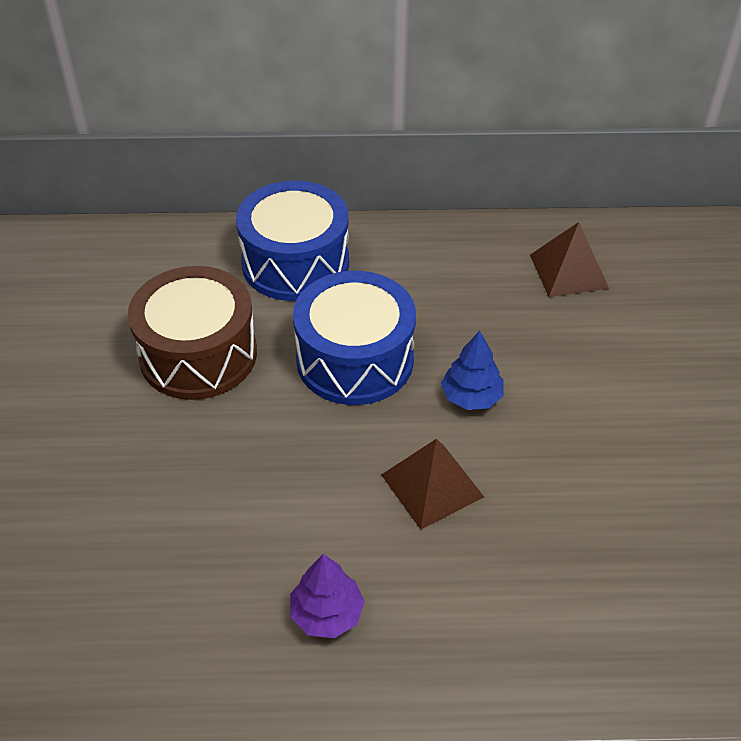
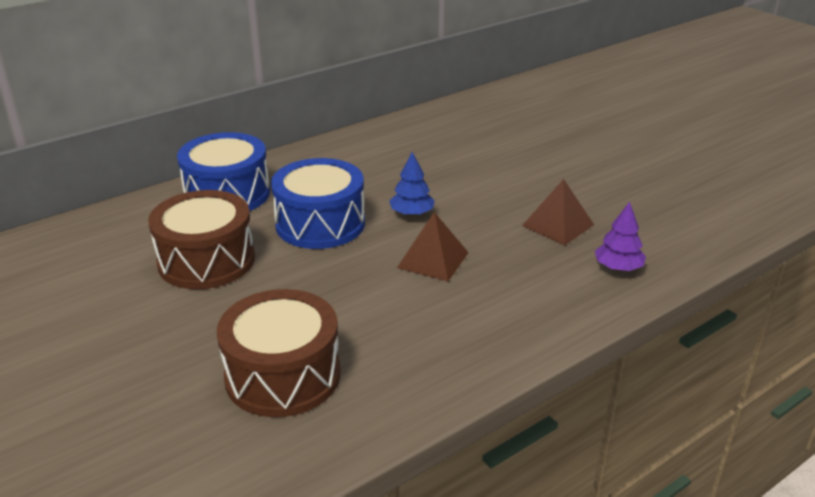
camera: 35 degrees left, 15 degrees down
(141, 562) = (283, 375): none -> brown drum
(327, 614) = (435, 342): purple tree -> purple tree (618, 268)
(568, 271) = (407, 142): brown pyramid -> brown pyramid (557, 225)

